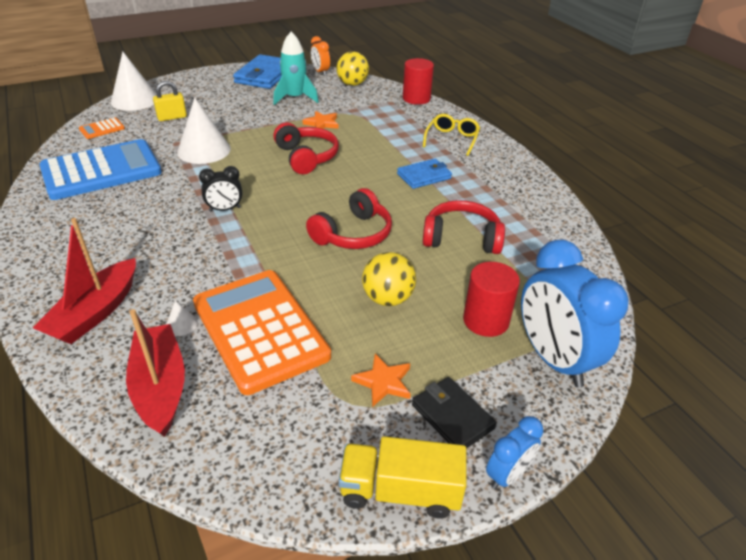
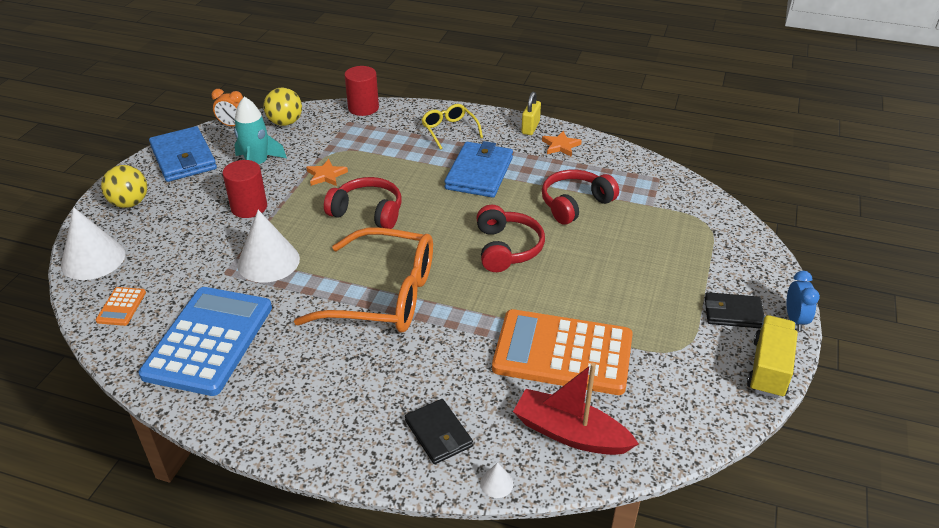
camera: 45 degrees left, 0 degrees up
(95, 312) = (438, 434): red boat -> black wallet
(172, 117) = (173, 252): yellow padlock -> yellow padlock (530, 128)
(181, 324) = (510, 391): white cone -> white cone (496, 483)
(225, 209) = (384, 295): black clock -> orange glasses
(383, 382) = (676, 324): orange star -> orange star (560, 146)
(388, 298) = (599, 275): yellow ball -> yellow ball (130, 203)
(400, 491) = (768, 368): yellow truck -> yellow truck turned 150 degrees clockwise
(424, 176) = (479, 173): blue wallet -> blue wallet, size x1.61
(486, 320) = (667, 247): red cylinder -> red cylinder (249, 207)
(553, 359) = (728, 244): blue clock -> none

